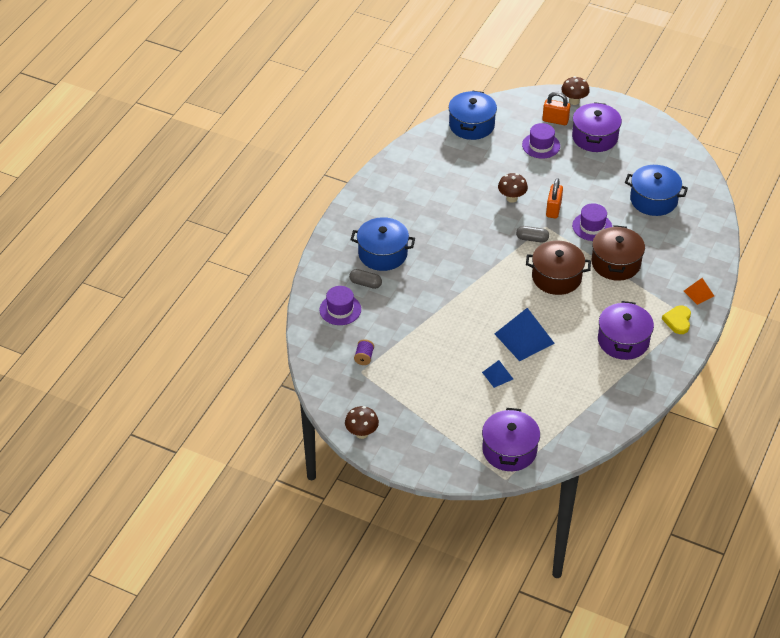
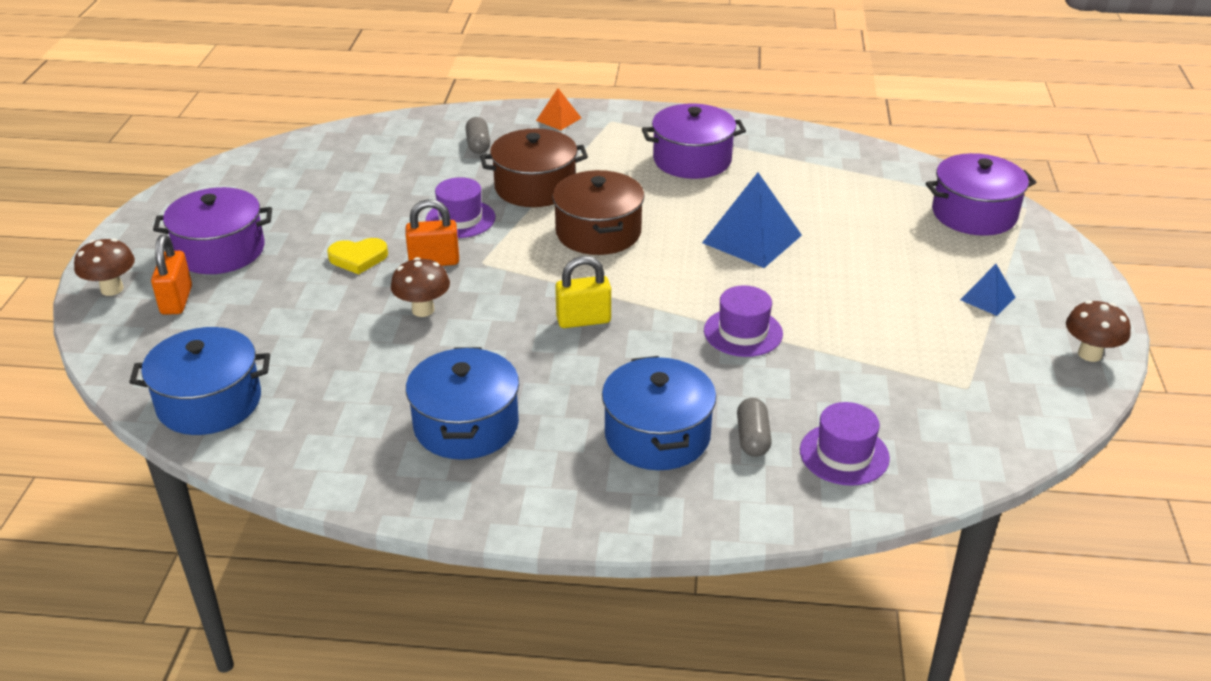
camera: 110 degrees left, 10 degrees down
(364, 357) = (932, 393): purple spool -> none
(478, 251) = (583, 320): none -> yellow padlock
(497, 375) = (847, 248): blue pyramid -> blue pyramid (987, 298)
(532, 239) = (520, 270): grey capsule -> grey capsule (478, 145)
(541, 145) = (258, 304): purple hat -> purple hat (743, 332)
(653, 200) = (371, 176): blue pot -> blue pot (466, 425)
(678, 321) = (623, 127): yellow heart -> yellow heart (358, 258)

